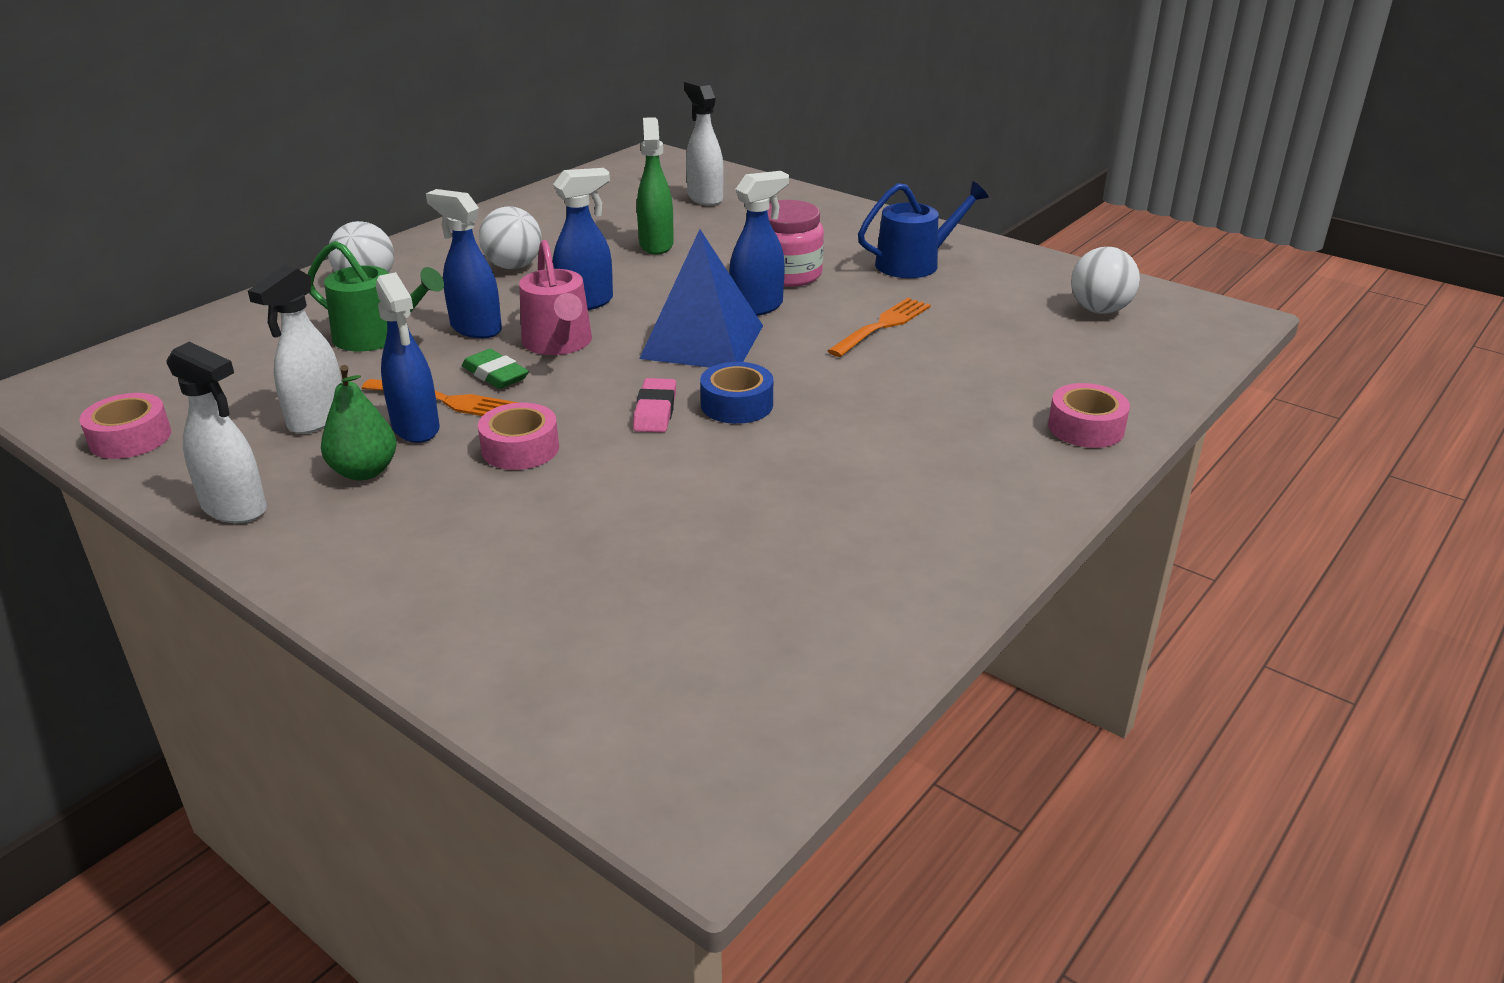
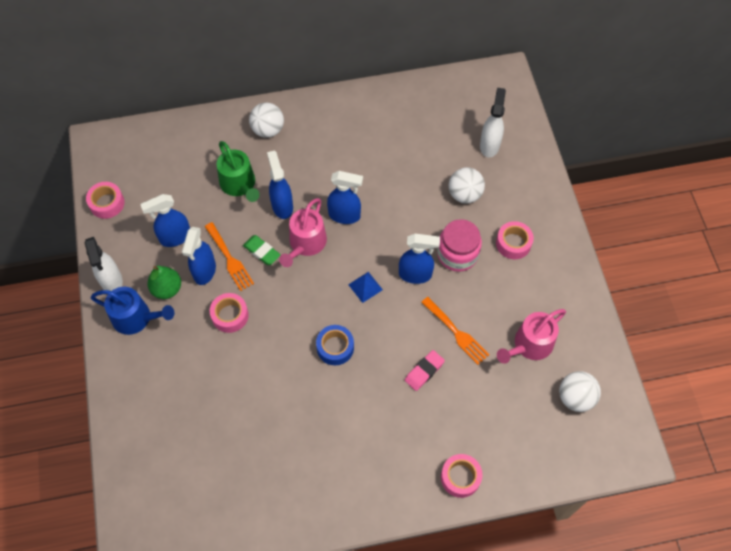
camera: 40 degrees right, 30 degrees up
(316, 419) = (175, 237): white spray bottle -> blue spray bottle
(495, 375) = (261, 251): green eraser -> green eraser turned 45 degrees counterclockwise
(513, 266) = (340, 157): white ball -> white ball (464, 194)
(655, 411) = (300, 327): pink eraser -> pink eraser (424, 371)
(656, 245) = (422, 180): green spray bottle -> none
(702, 342) = (365, 287): blue pyramid -> blue pyramid, size x0.46
(842, 244) = (513, 243): none -> pink tape
(882, 325) = (456, 332): orange fork -> orange fork turned 60 degrees clockwise
(914, 263) = (530, 288): blue watering can -> blue watering can (136, 318)
(983, 298) = (529, 345): none -> pink watering can

